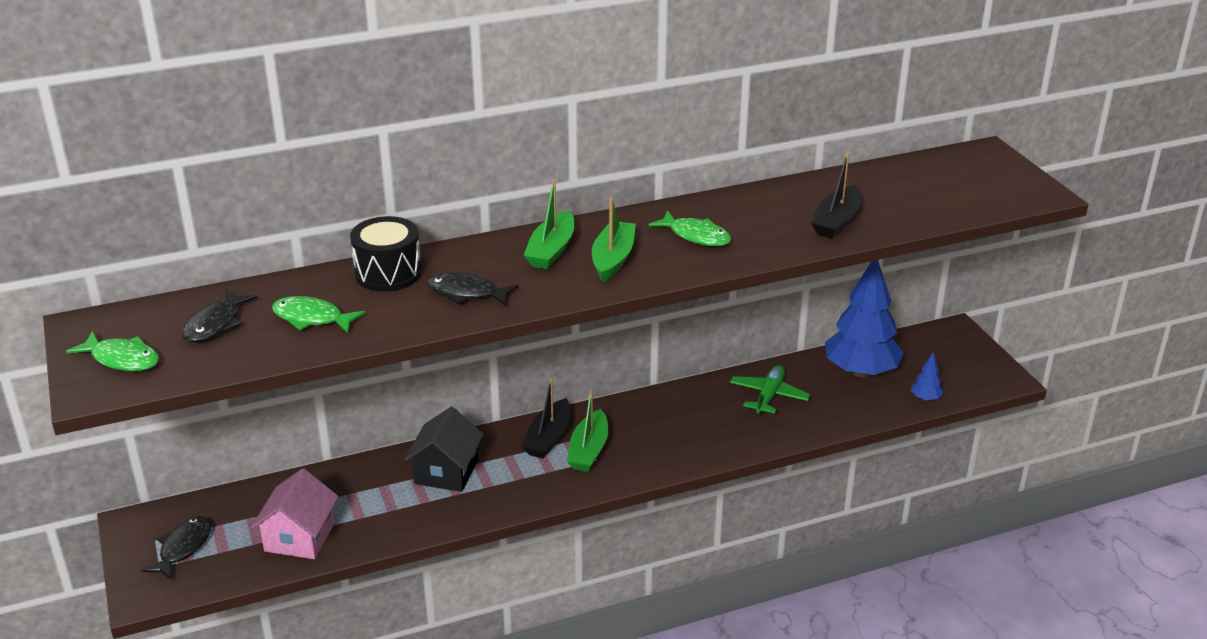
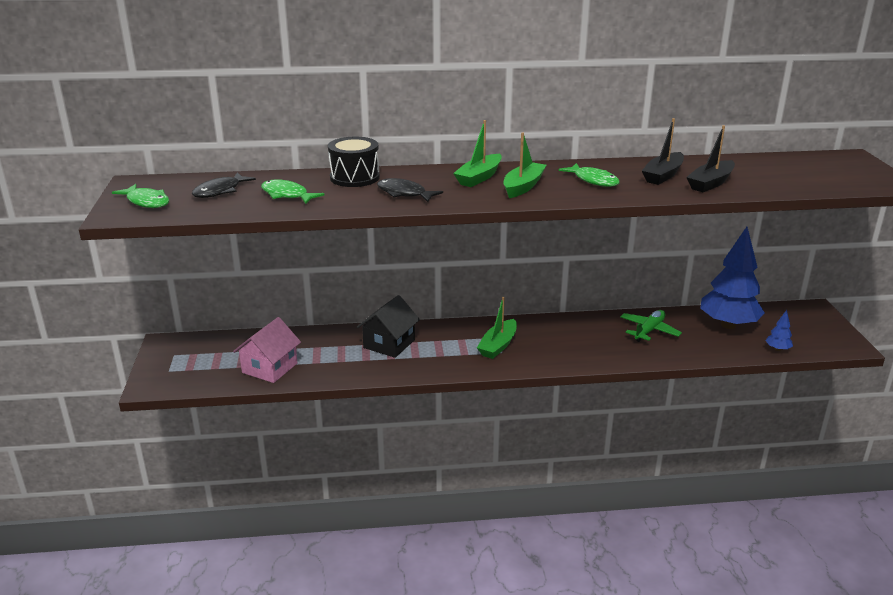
camera: 15 degrees right, 5 degrees down
(183, 548) = (189, 362): black fish -> none
(548, 438) = (471, 334): black boat -> black boat (663, 175)

